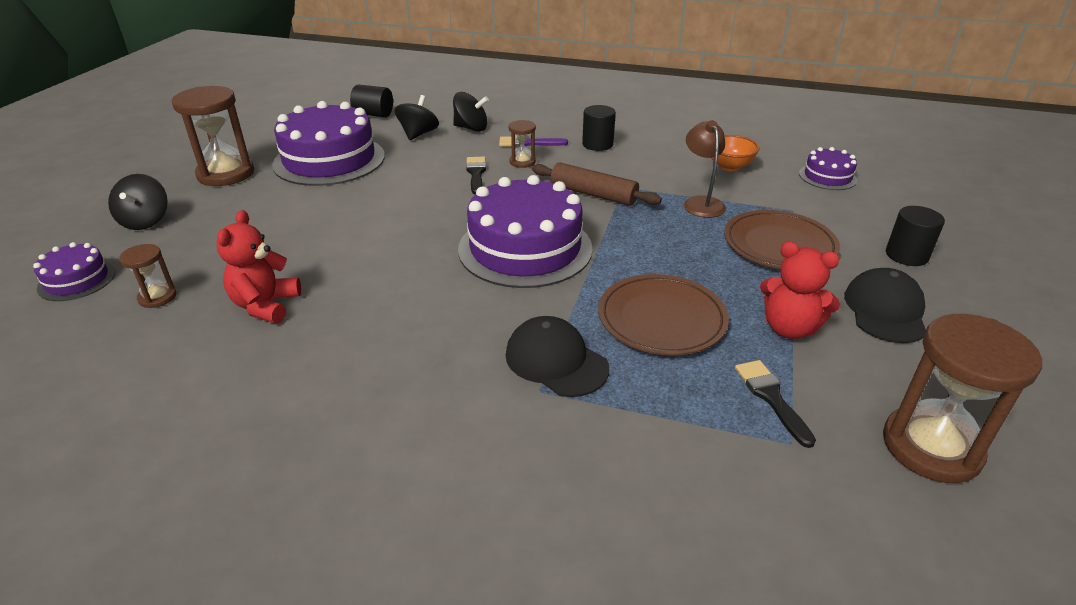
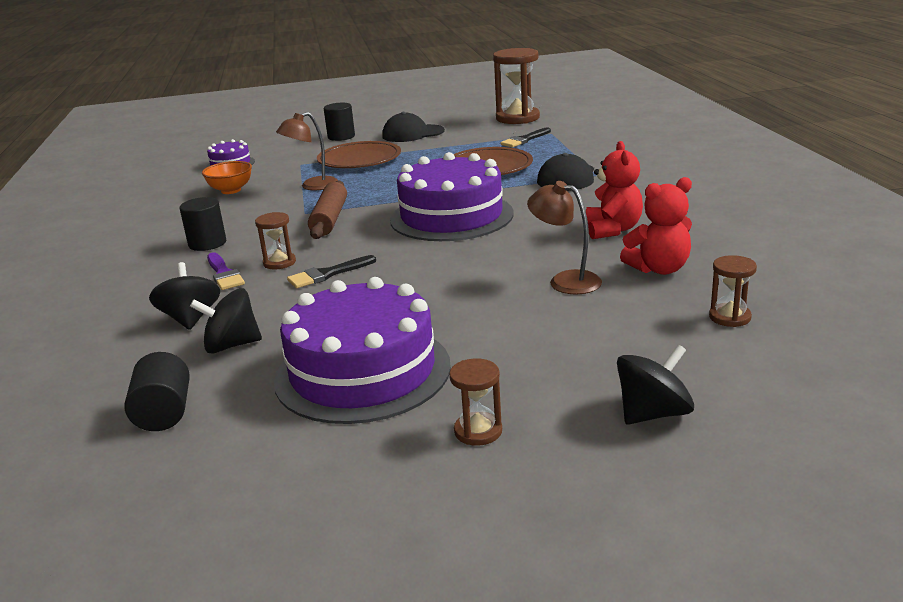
camera: 115 degrees left, 10 degrees down
(77, 280) = (789, 376): purple cake -> none
(226, 174) = (478, 431): brown hourglass -> brown hourglass, size x0.50
(320, 255) = (565, 280): none -> brown lamp
(789, 328) = (457, 145): red teddy bear -> red teddy bear (612, 230)

